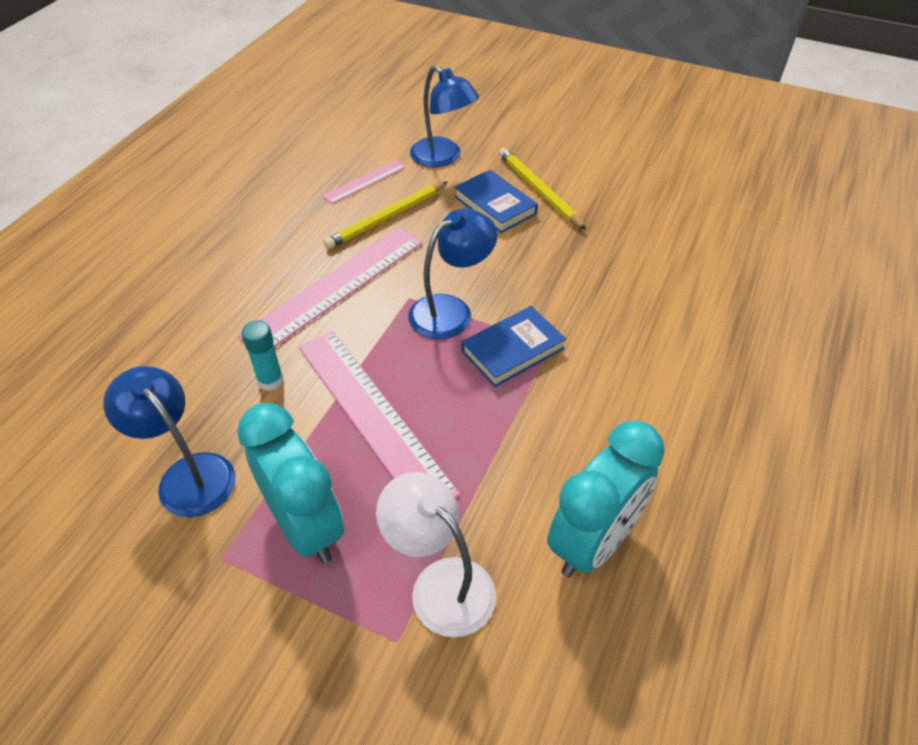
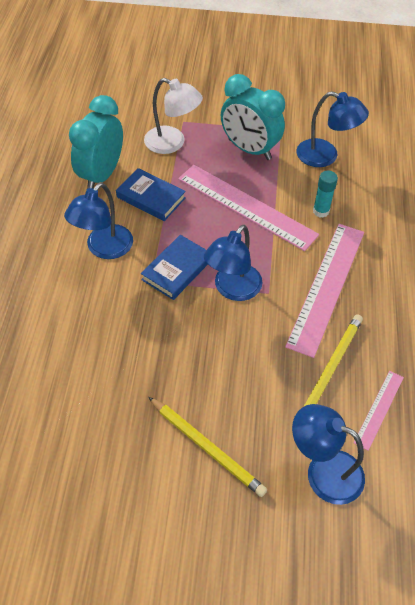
camera: 160 degrees right, 5 degrees up
(495, 205) = (242, 413): blue book -> blue book (151, 197)
(608, 403) = (104, 249): none -> blue lamp

